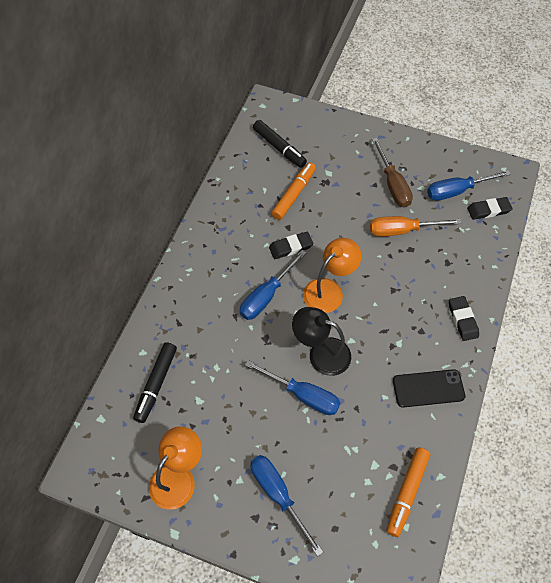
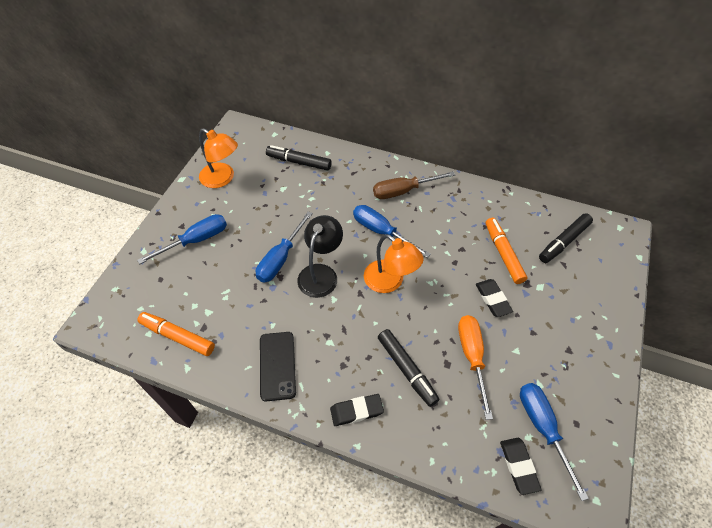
camera: 90 degrees right, 5 degrees down
(291, 247) = (437, 251): black eraser -> black eraser (493, 299)
(293, 195) = (503, 254): orange marker -> orange marker turned 135 degrees counterclockwise
(393, 184) = (537, 352): brown screwdriver -> brown screwdriver (403, 191)
(419, 280) = (406, 369): none -> black marker

